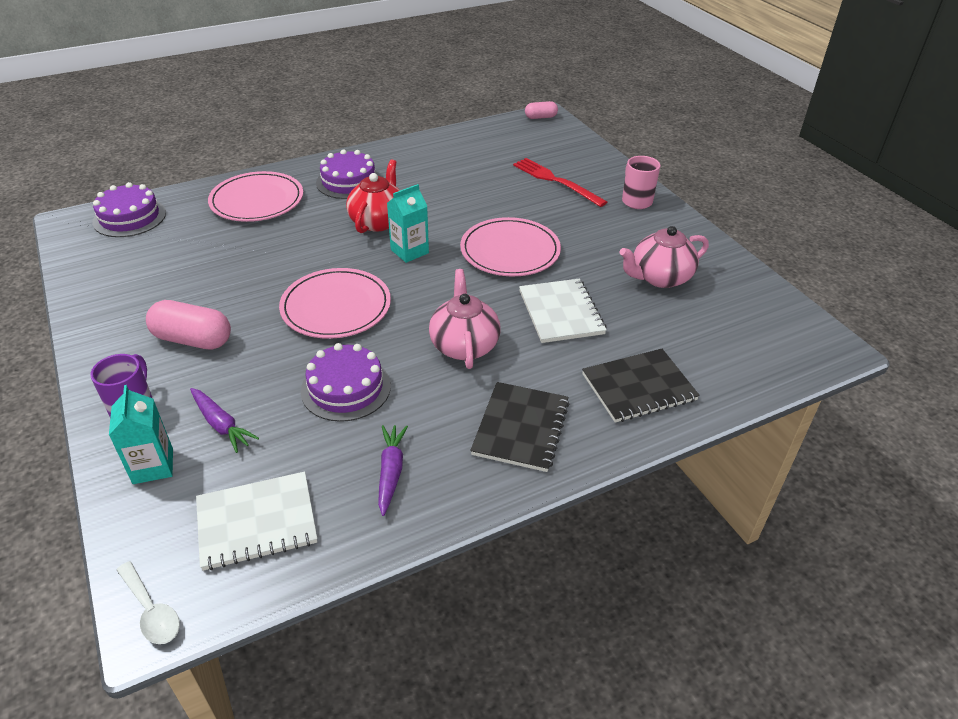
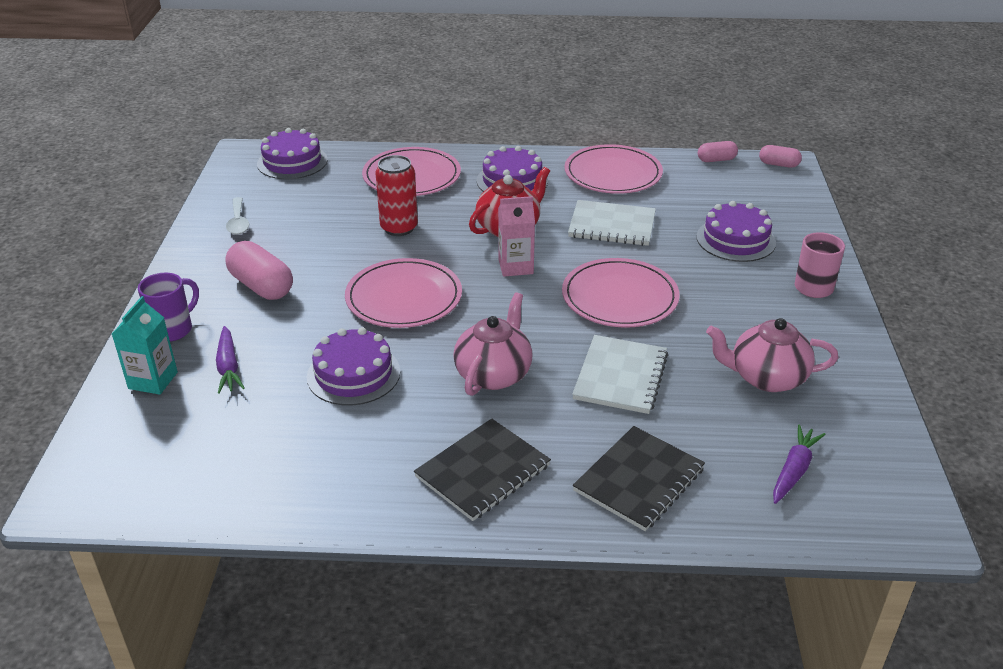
camera: 30 degrees right, 5 degrees down
(151, 611) = (69, 492): white spoon -> white spoon (238, 222)
(257, 522) = (194, 458): white notebook -> white notebook (612, 225)
(282, 248) = (399, 228): none -> red can
(391, 472) = (333, 462): purple carrot -> purple carrot (794, 470)
(409, 251) = (515, 266): turquoise carton -> pink carton
(425, 155) = (613, 173): none -> pink plate
(494, 125) = (716, 160): none -> pink capsule
(556, 181) = (735, 239): red fork -> purple cake
(638, 387) = (639, 480): black notebook -> black notebook turned 60 degrees counterclockwise

